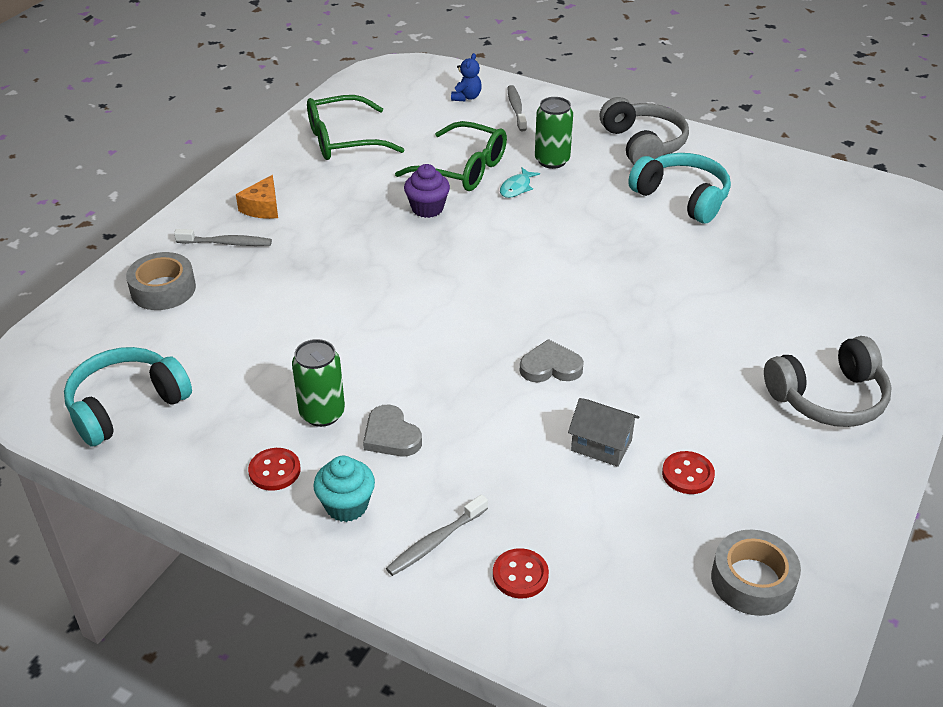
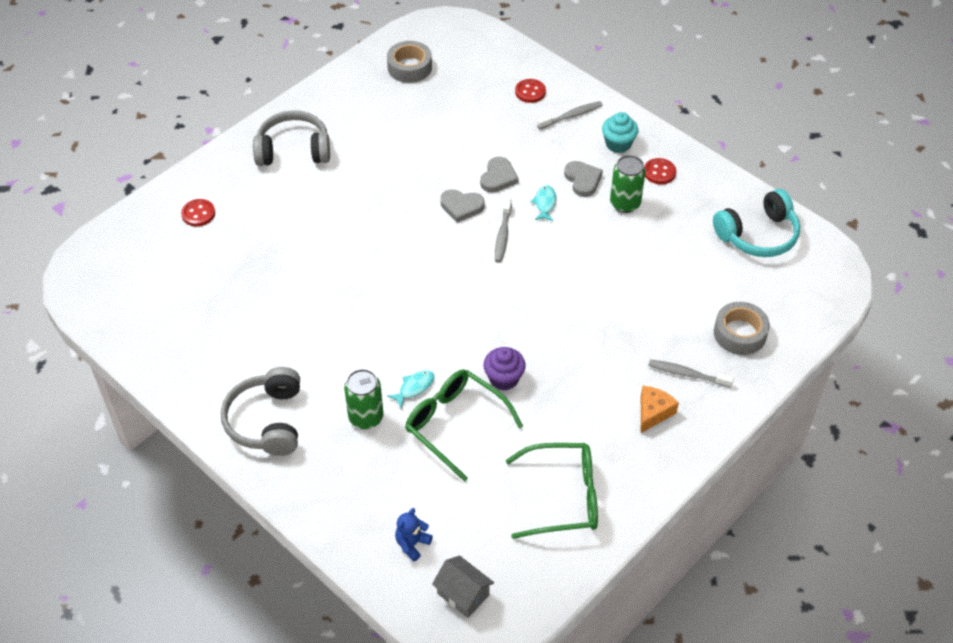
camera: 165 degrees left, 10 degrees up
(437, 392) = (545, 203): none -> turquoise fish
(516, 108) = (366, 510): grey toothbrush -> grey toothbrush (502, 235)
(516, 416) = (498, 177): none -> grey heart
(601, 445) = (453, 149): grey house -> grey house (463, 594)
(682, 198) = (275, 342): turquoise headphones -> none
(687, 474) = (411, 123): red button -> red button (198, 214)

